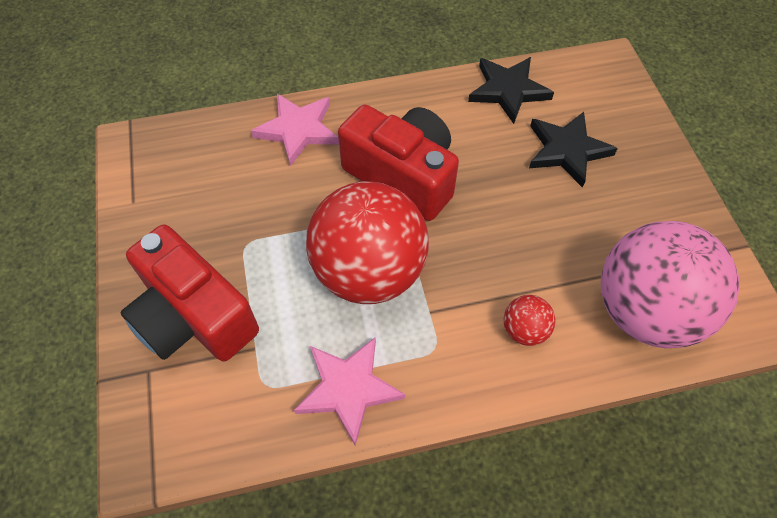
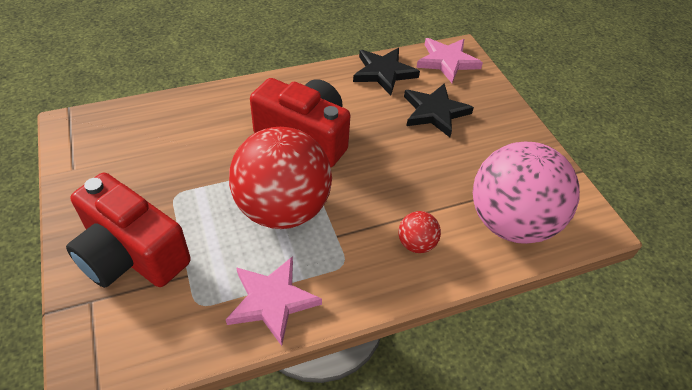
camera: 10 degrees left, 10 degrees down
(298, 130) = (215, 108): pink star -> pink star (447, 61)

